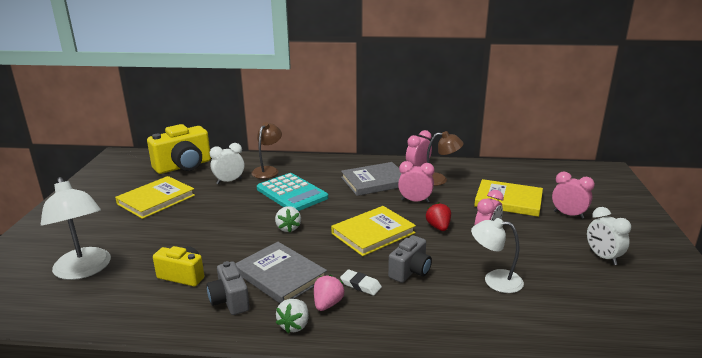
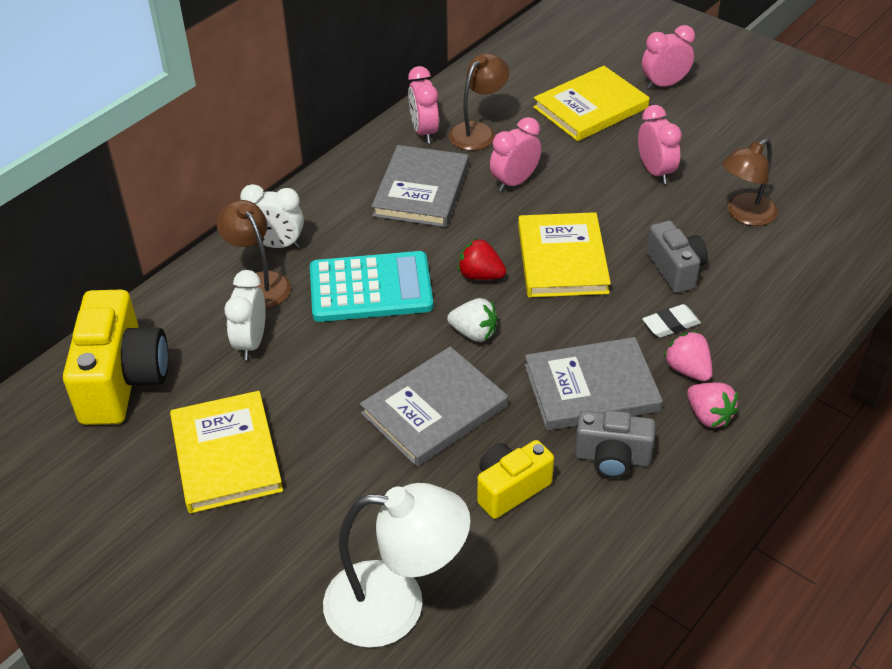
camera: 55 degrees left, 20 degrees up
(223, 236) = (434, 410): none -> grey book
(294, 325) = (709, 416): white strawberry -> pink strawberry
(438, 227) = (599, 197): red strawberry -> red strawberry (480, 275)
(495, 280) = (744, 215): white lamp -> brown lamp
(602, 257) = (764, 116): white clock -> white clock (276, 245)

